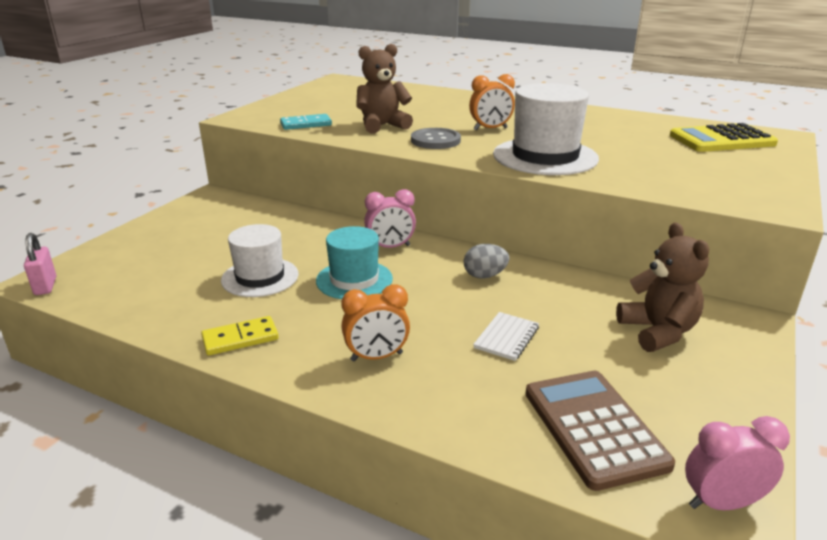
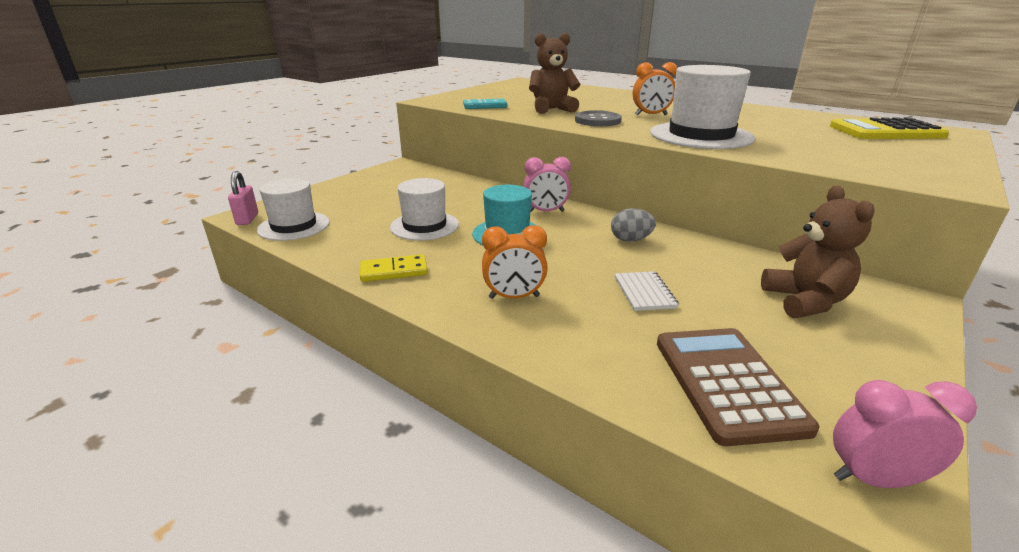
camera: 10 degrees right, 0 degrees up
(106, 290) = (294, 226): none -> white hat
(506, 338) = (644, 292): white notebook -> white notebook turned 45 degrees counterclockwise

